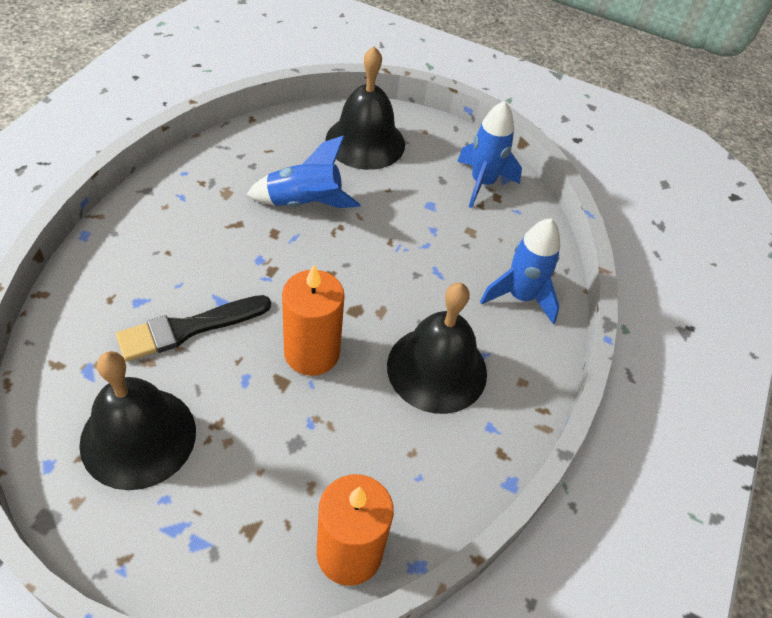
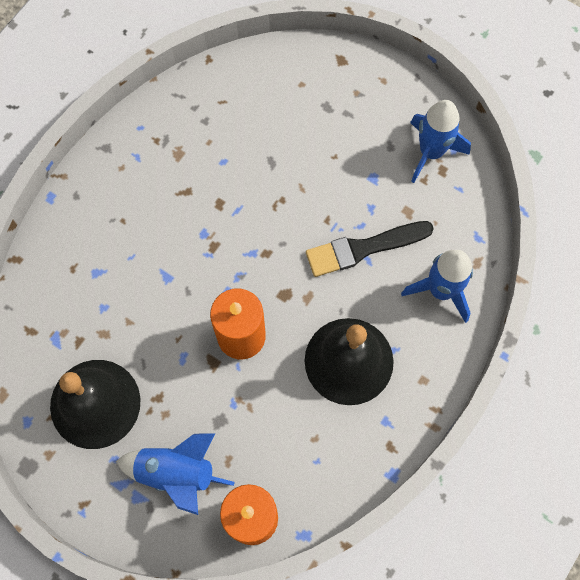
camera: 15 degrees right, 20 degrees up
(188, 328) = (138, 303): black brush -> black brush (363, 248)
(304, 203) = (251, 170): blue rocket -> blue rocket (176, 473)
(365, 142) = (319, 93): black bell -> none

